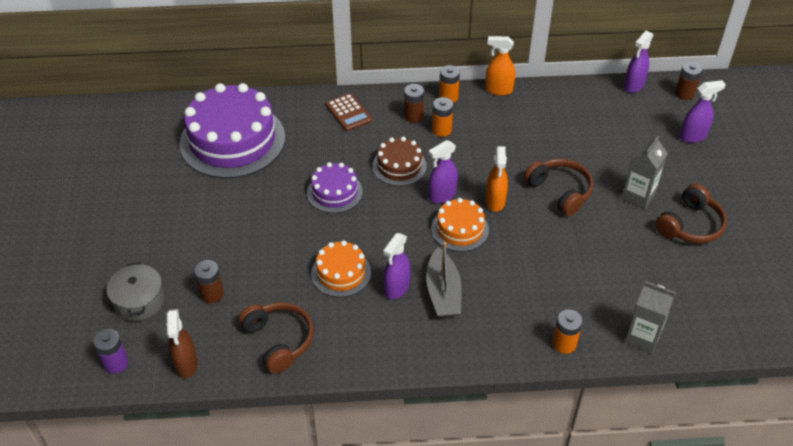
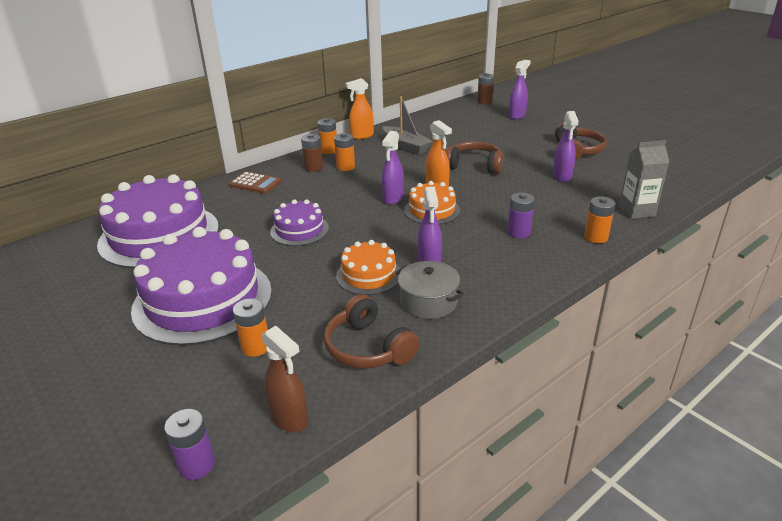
camera: 35 degrees left, 15 degrees down
(139, 301) = (172, 393): grey pot -> grey pot (428, 301)
(212, 294) = (255, 347): brown battery -> orange battery
(213, 228) = (203, 299): none -> purple cake
(278, 340) = (368, 347): brown headphones -> brown headphones turned 150 degrees counterclockwise
(399, 166) = (337, 196): brown cake -> none
(443, 292) = (469, 249): grey boat -> grey boat (406, 146)
(504, 298) = (518, 232): none -> purple battery
(633, 86) = (449, 107): purple spray bottle -> purple spray bottle (562, 176)
(638, 196) = (526, 150): grey carton -> none

